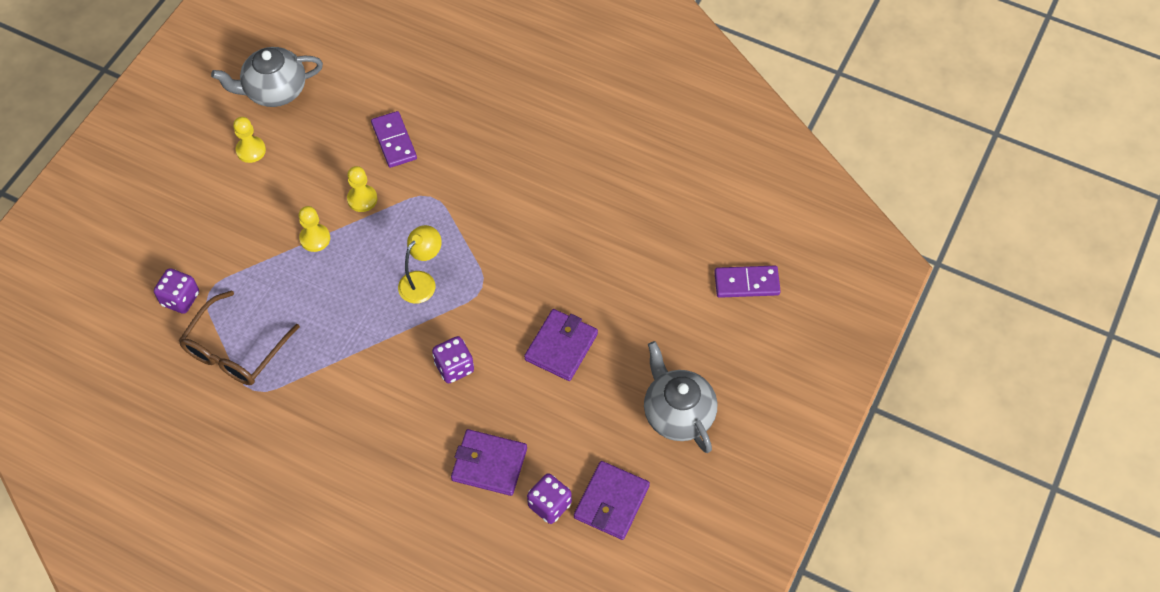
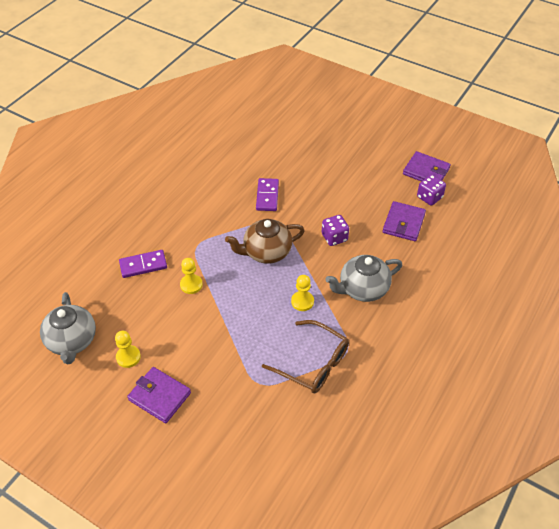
camera: 85 degrees left, 10 degrees down
(180, 299) = (263, 403): purple dice -> none
(315, 238) = (221, 314): yellow pawn -> yellow pawn (302, 301)
(422, 281) = (266, 252): yellow lamp -> brown teapot
(561, 347) = (322, 186): purple wallet -> purple wallet (159, 396)
(677, 413) = (369, 141): grey teapot -> grey teapot (362, 289)
(746, 283) = (286, 107): purple domino -> purple domino (267, 196)

